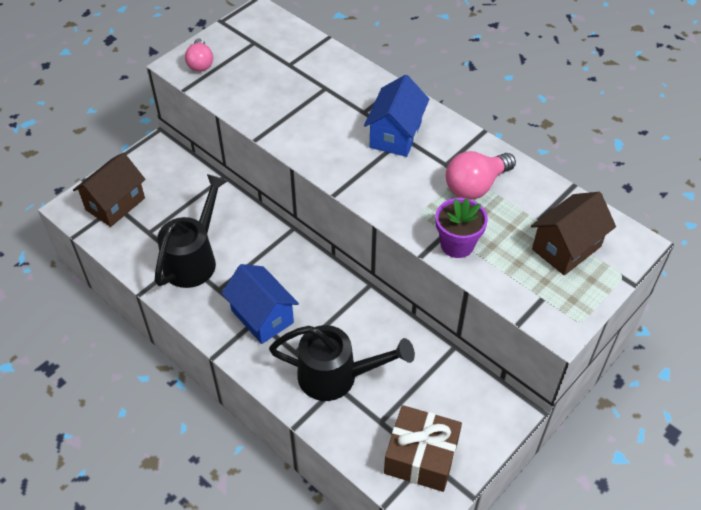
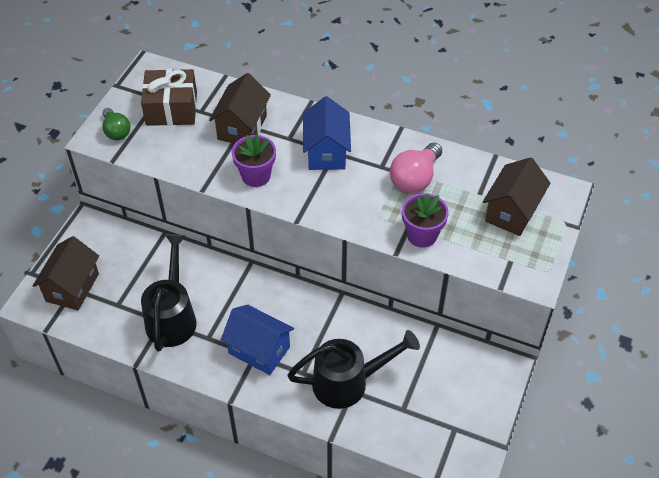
camera: 20 degrees left, 0 degrees up
(200, 63) = (116, 131): pink light bulb -> green light bulb
(314, 140) = (256, 176): none -> purple flower pot
(322, 90) = (242, 127): none -> brown house
(421, 457) = (449, 428): brown gift -> brown gift (171, 108)

